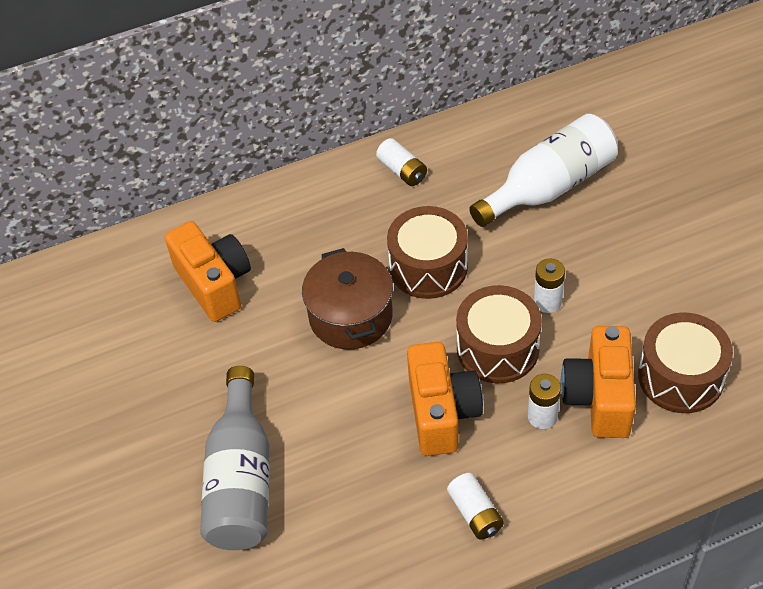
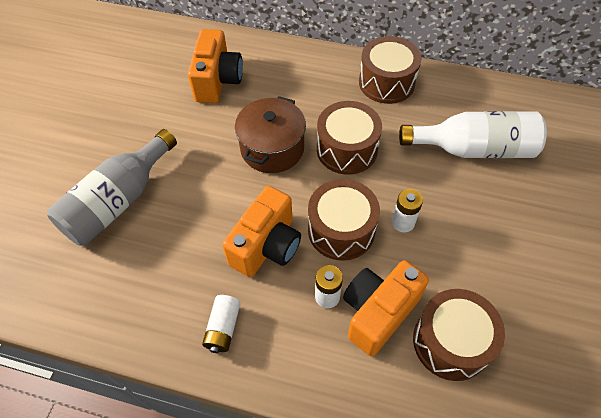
camera: 35 degrees right, 5 degrees up
(402, 171) = (386, 82): white battery -> brown drum

